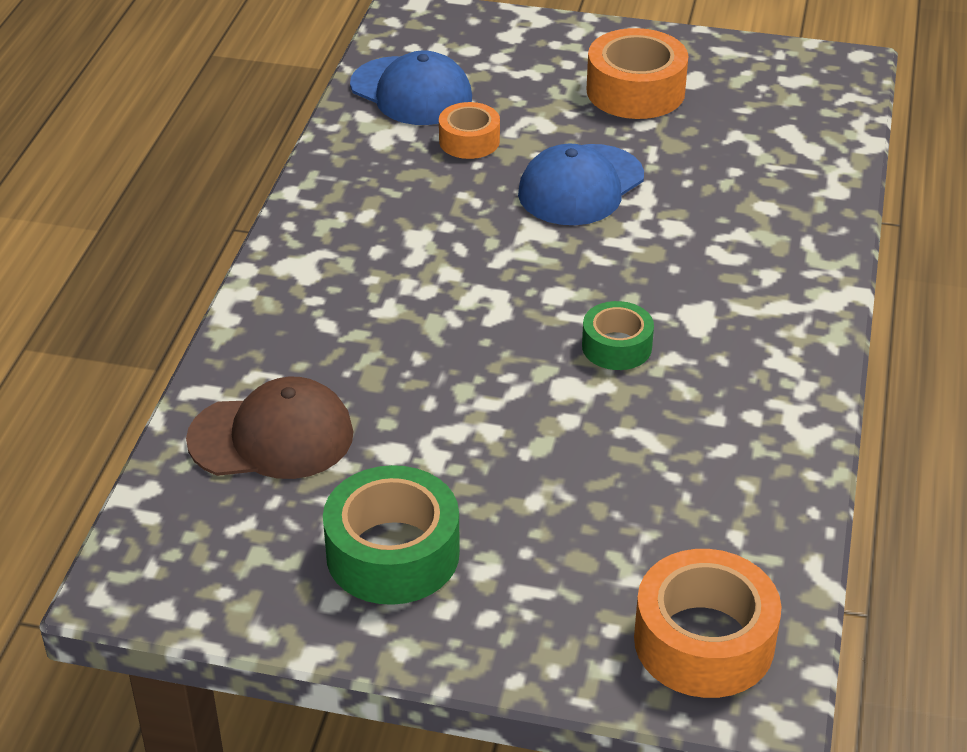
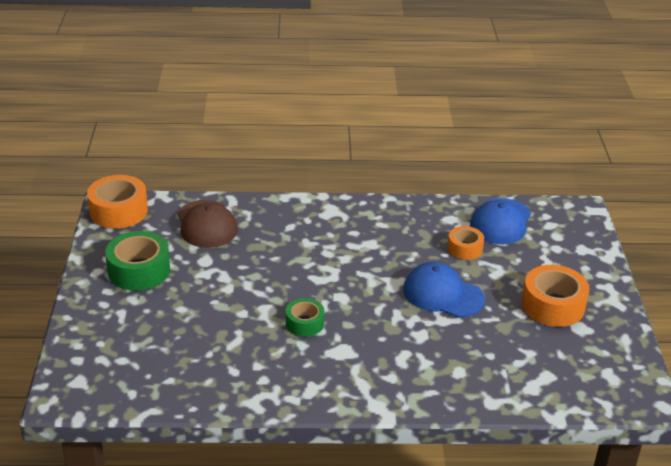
camera: 75 degrees right, 5 degrees down
(704, 641) = (95, 374): orange tape -> orange tape (118, 211)

